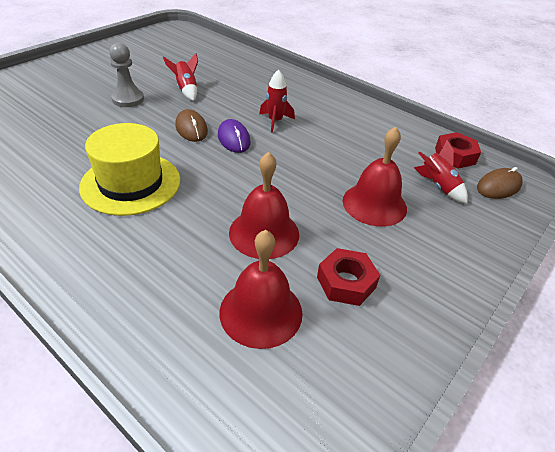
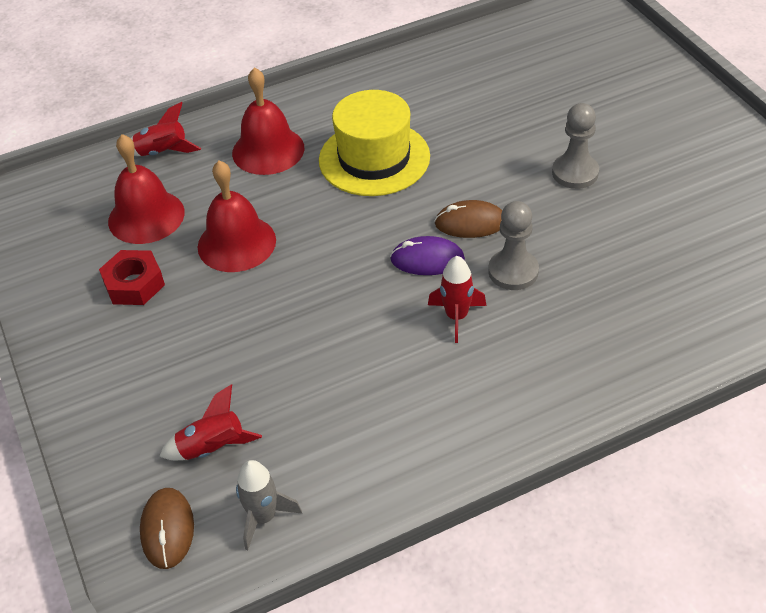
camera: 120 degrees right, 5 degrees up
(186, 90) = (590, 236): red rocket -> red rocket (163, 152)
(228, 109) = (513, 271): none -> grey pawn
(374, 204) = (222, 357): red bell -> red bell (268, 150)
(455, 156) = (264, 517): red nut -> grey rocket

